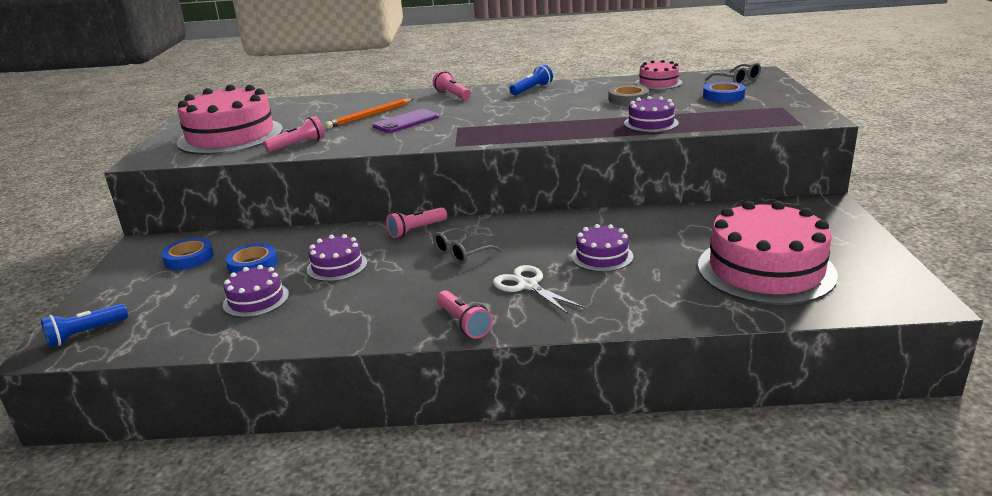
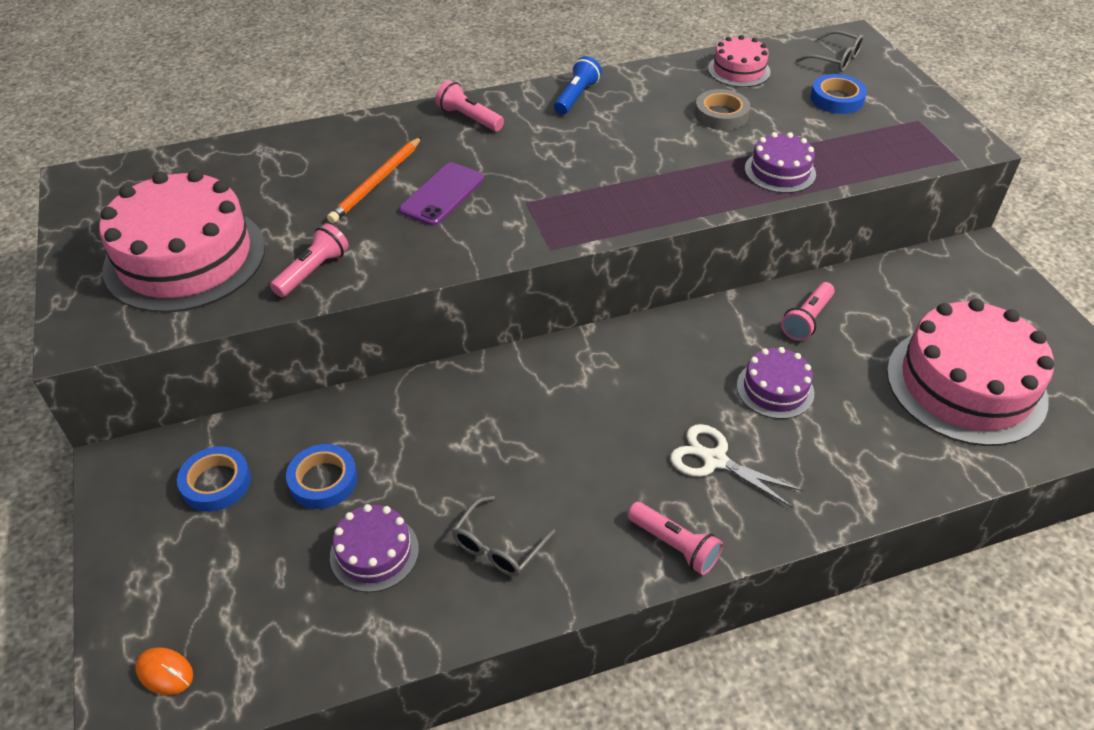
camera: 20 degrees left, 20 degrees up
(85, 334) = (165, 672): blue flashlight -> orange mouse
(337, 266) = (447, 463): purple cake -> none
(416, 230) = (514, 372): pink flashlight -> pink flashlight (807, 320)
(461, 253) = (599, 410): grey glasses -> grey glasses (498, 547)

